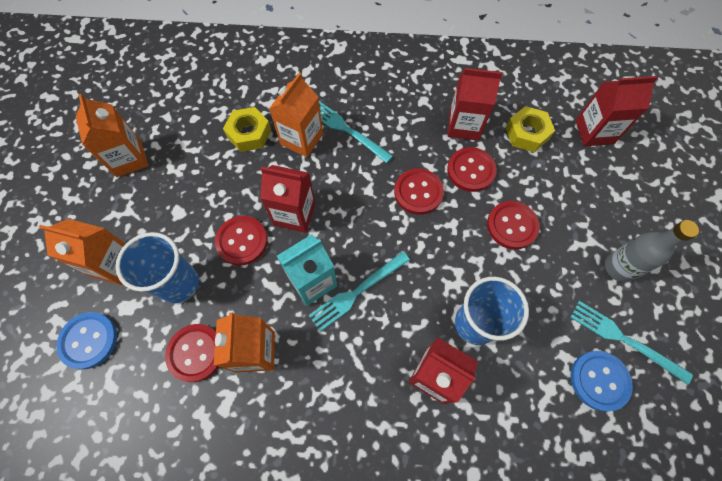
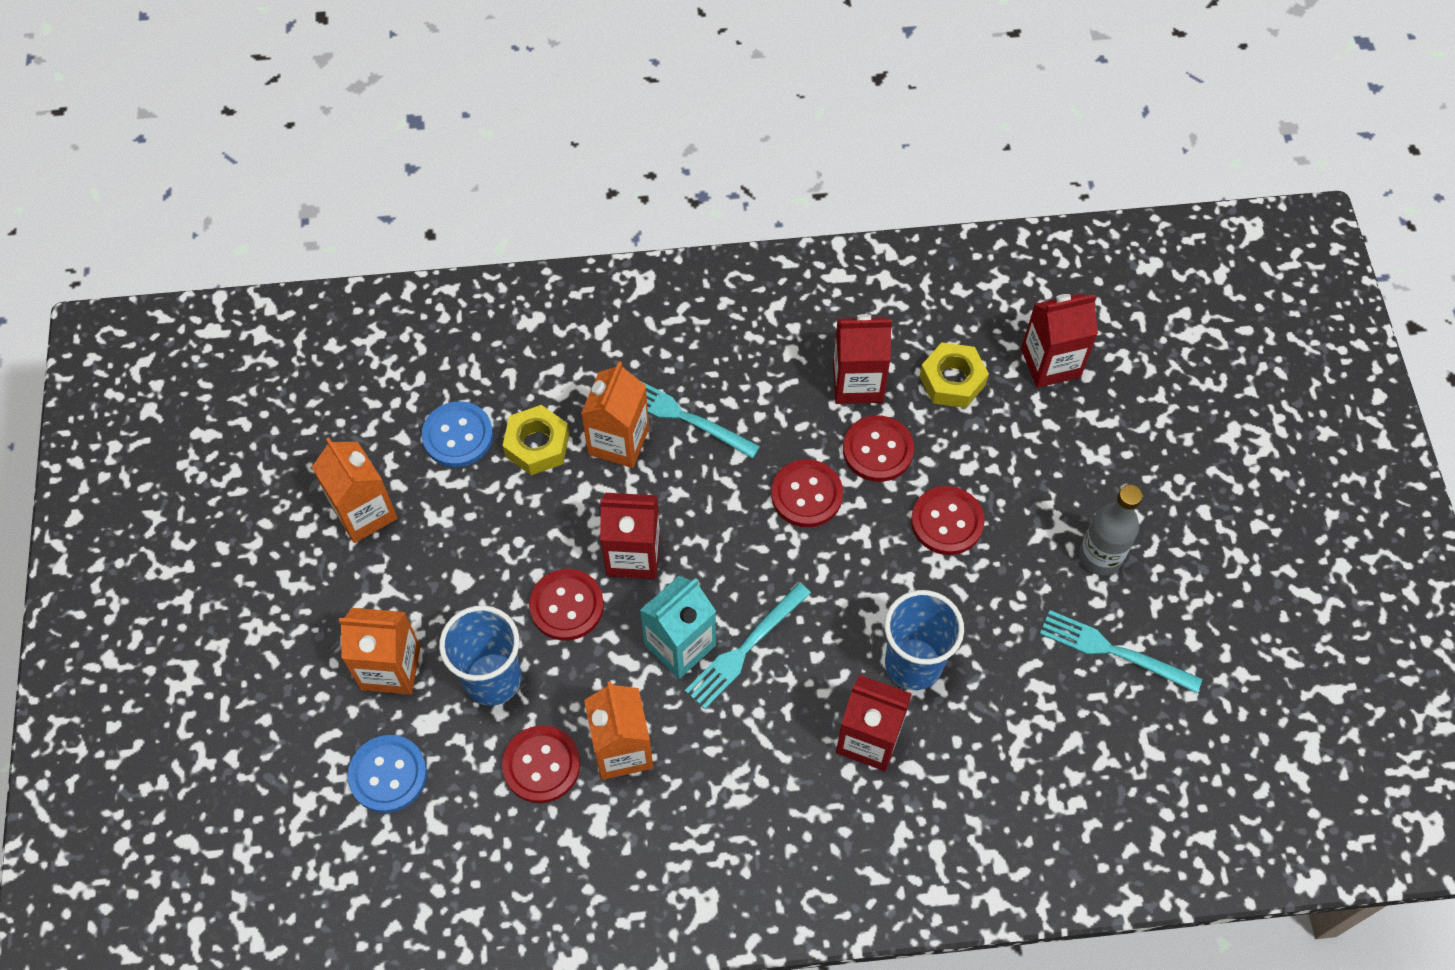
camera: 10 degrees left, 5 degrees down
(599, 380) = (1084, 708): blue button -> blue button (458, 436)

